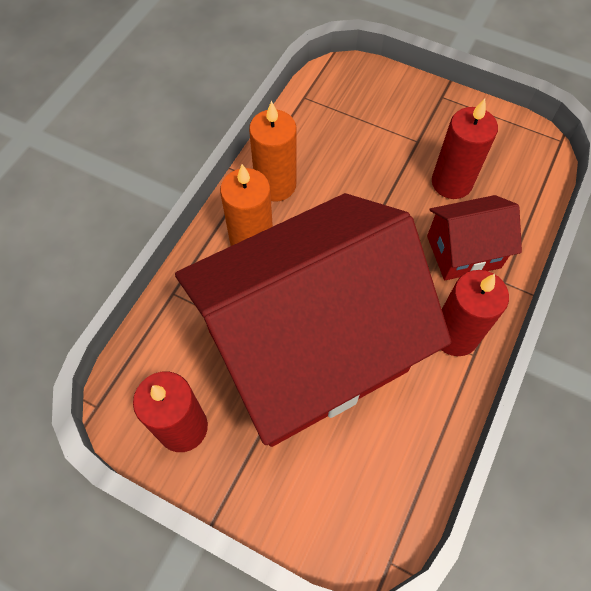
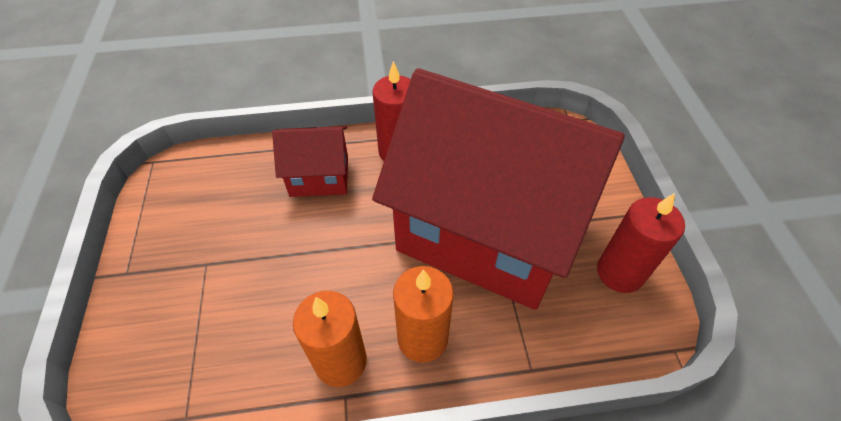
camera: 125 degrees left, 10 degrees down
(451, 182) = (247, 214): red candle -> none
(463, 252) = (319, 176): red house -> red house turned 45 degrees counterclockwise

